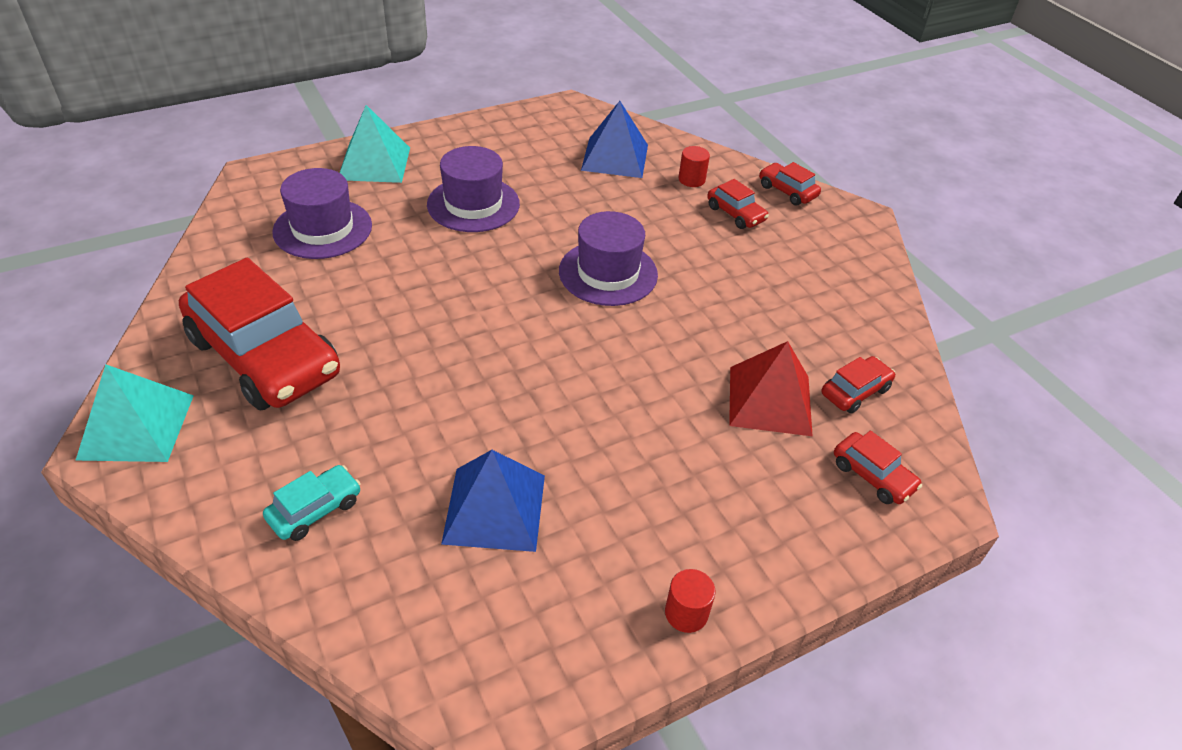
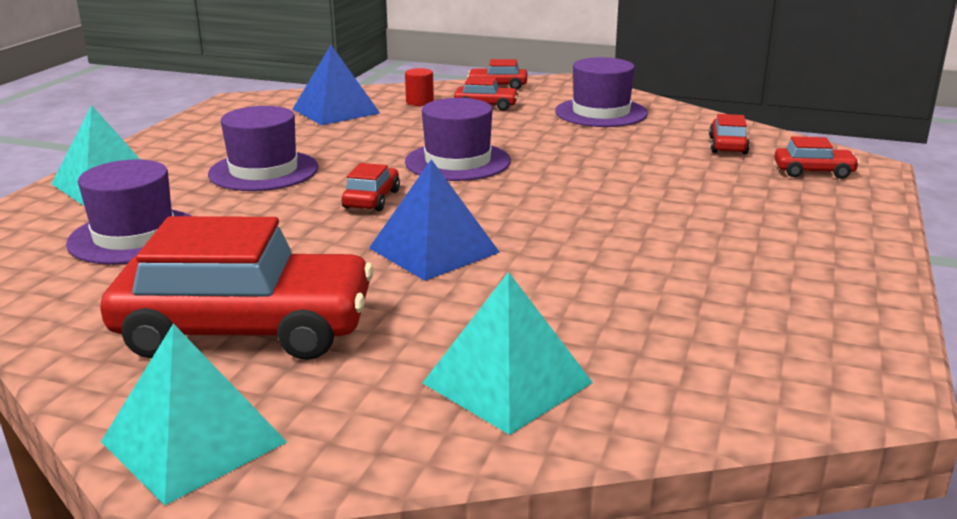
camera: 40 degrees left, 20 degrees down
(315, 510) = (507, 382): turquoise car -> turquoise pyramid
(492, 279) = (372, 199): none -> red car
(494, 509) = (643, 301): blue pyramid -> blue pyramid (434, 250)
(686, 613) = (862, 275): red cylinder -> none
(769, 400) = (692, 169): red pyramid -> none
(817, 279) = (601, 113): none -> purple hat

